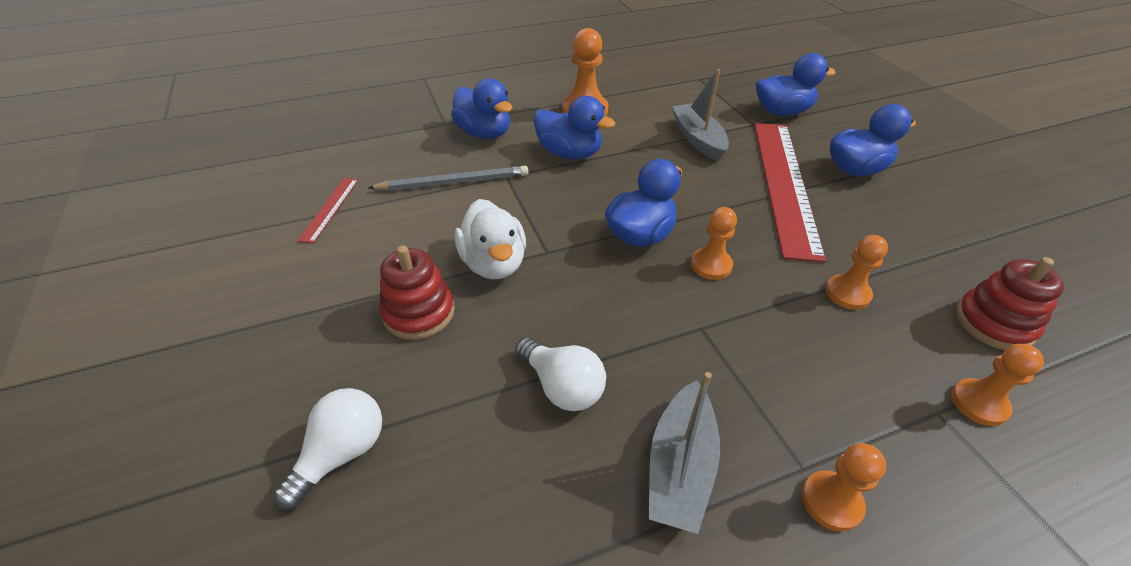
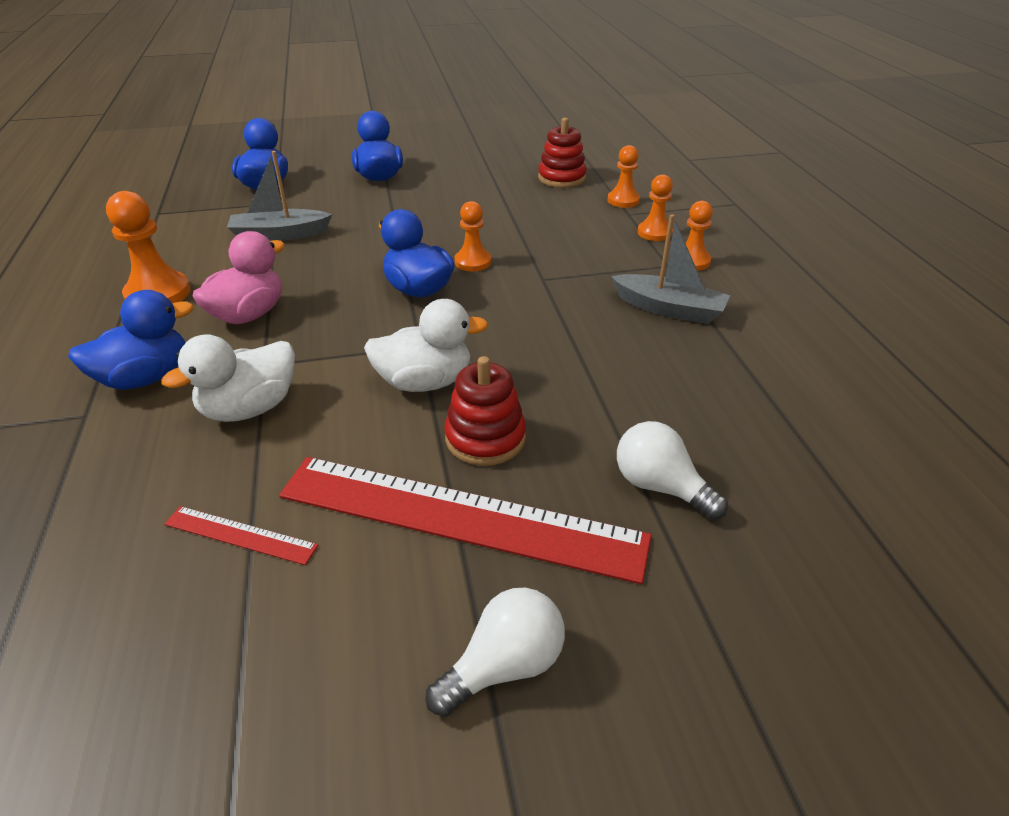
camera: 80 degrees left, 5 degrees down
(454, 182) = (250, 408): grey pencil -> white duck
(562, 386) = (595, 352): white light bulb -> white light bulb (504, 666)
(569, 154) = (248, 314): blue duck -> pink duck
(784, 184) = (380, 209): red ruler -> red ruler (460, 517)
(847, 293) = (522, 215): orange pawn -> orange pawn (654, 233)

